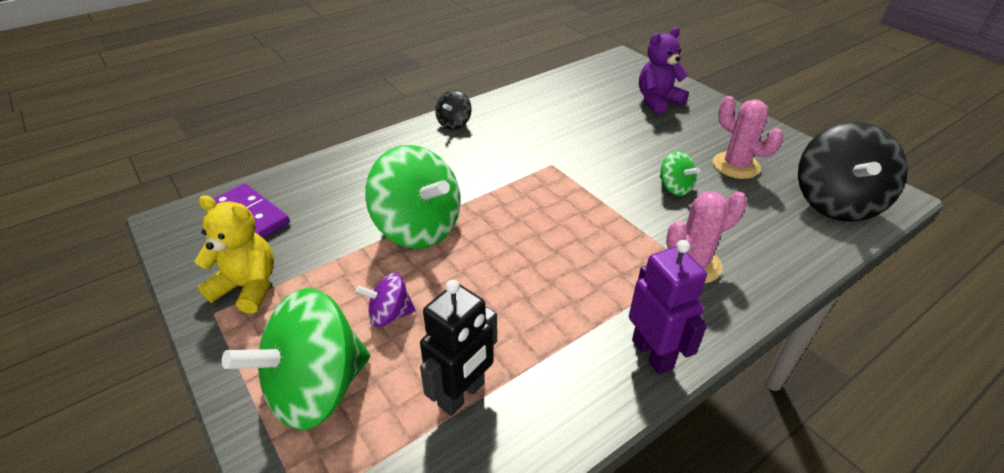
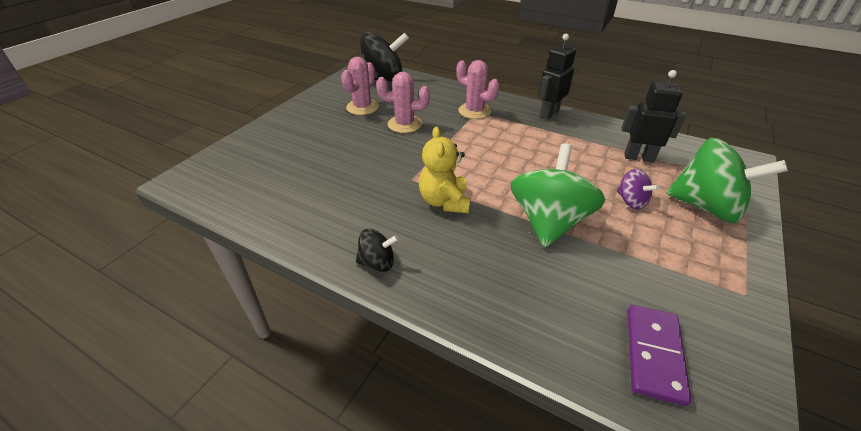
camera: 115 degrees left, 0 degrees up
(248, 287) = (706, 289): yellow teddy bear -> yellow teddy bear (444, 201)
(652, 354) = (549, 114): purple robot -> black robot
(657, 101) = (276, 147): purple teddy bear -> none
(675, 188) = (404, 124): green spinning top -> pink cactus

